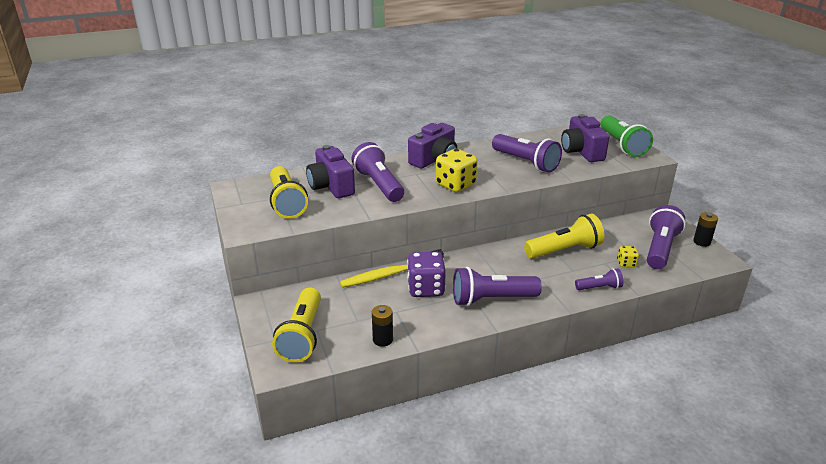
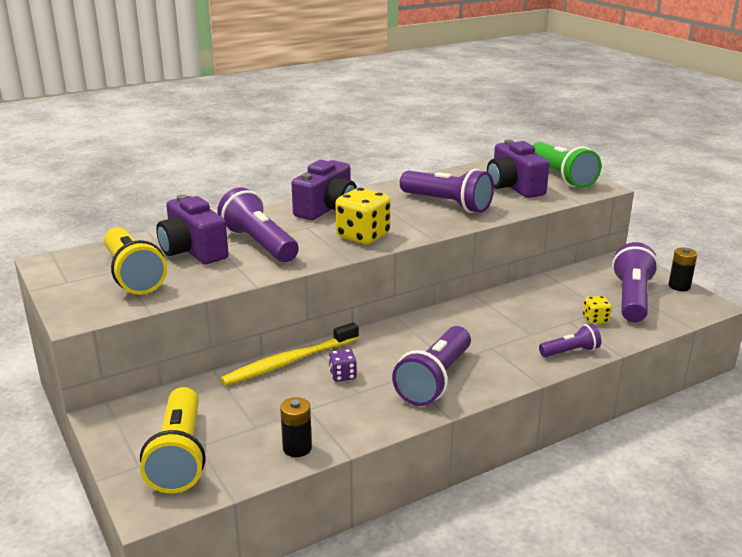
camera: 10 degrees left, 5 degrees down
(426, 289) = (343, 375): purple dice -> purple dice, size x0.50
(492, 299) = (435, 380): purple flashlight -> purple flashlight turned 45 degrees counterclockwise
(564, 250) = (513, 311): yellow flashlight -> none

